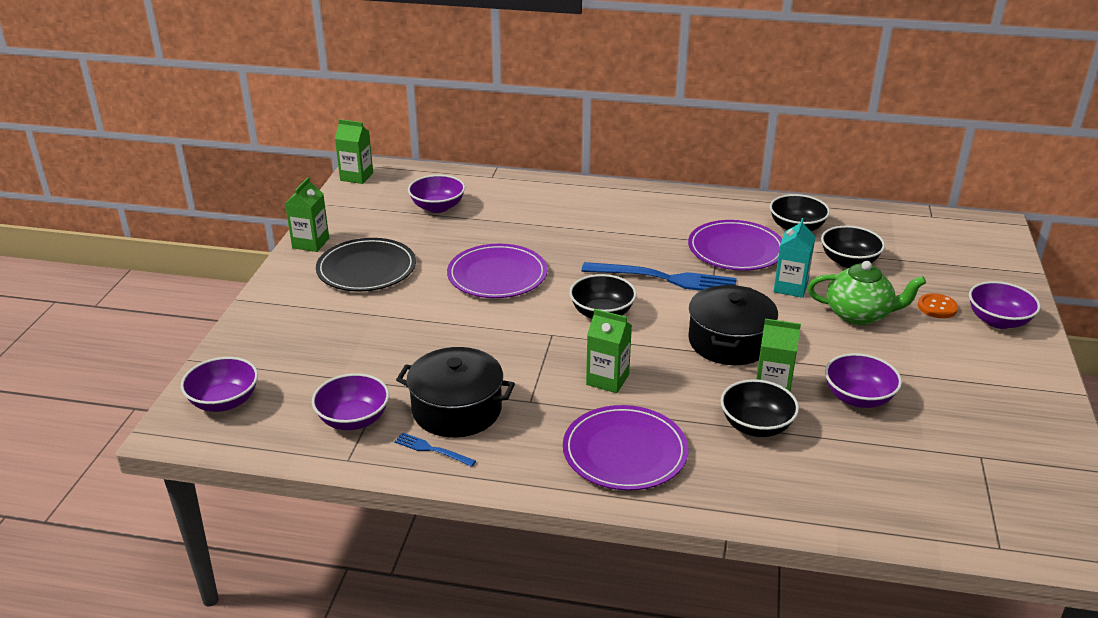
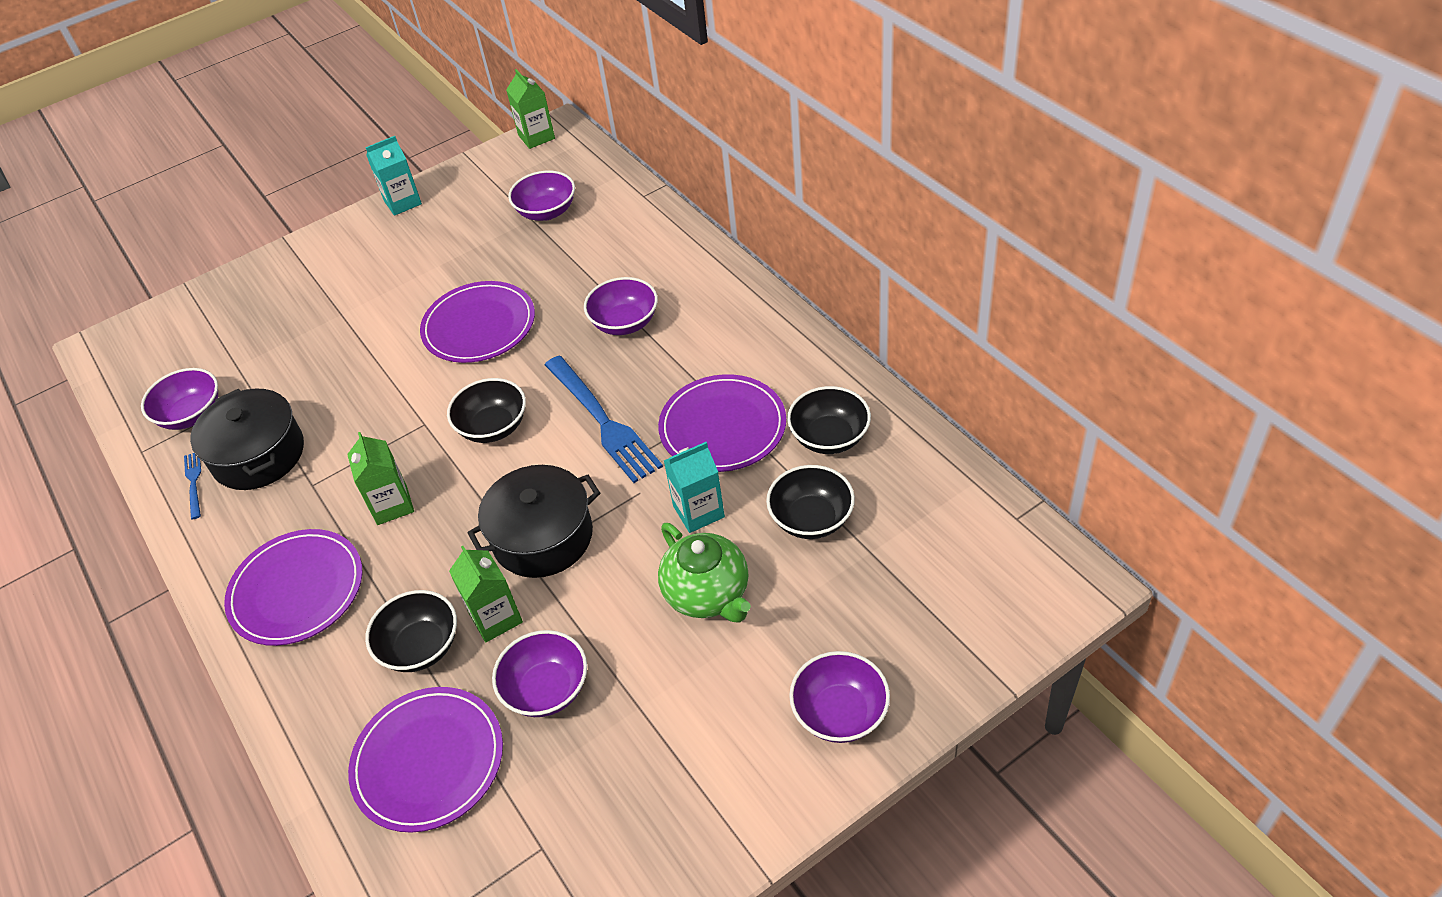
camera: 50 degrees right, 15 degrees up
(224, 401) = (151, 340): purple bowl -> purple bowl (625, 323)
(310, 243) = (402, 202): green carton -> turquoise carton
(366, 269) = (400, 257): black plate -> none
(859, 466) = (428, 761): none -> purple plate
(937, 307) = (804, 645): orange button -> none

